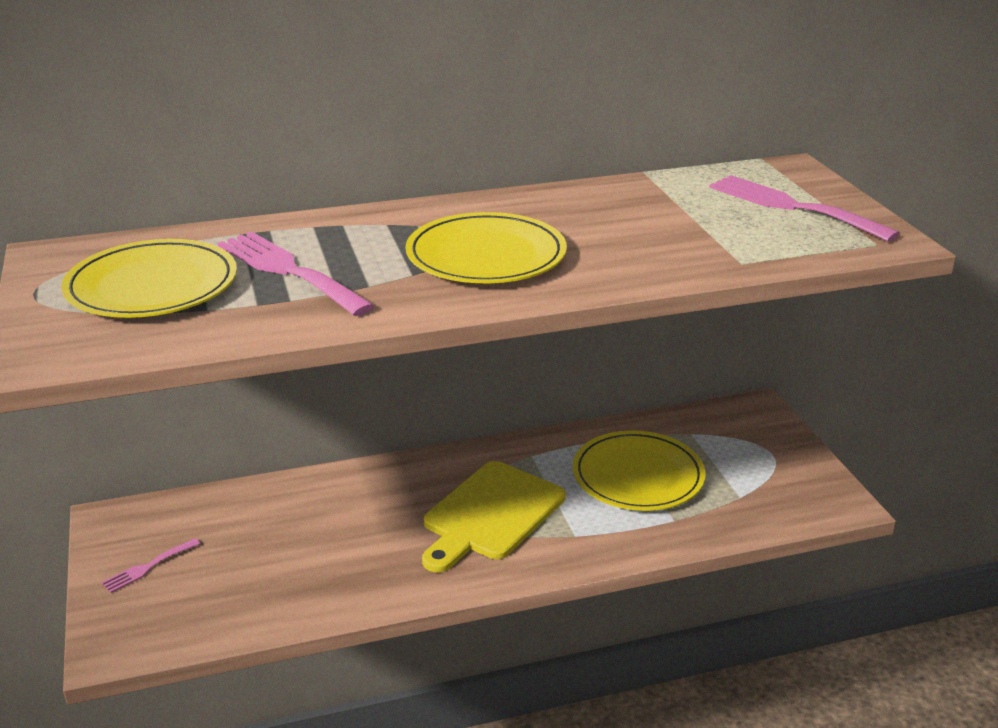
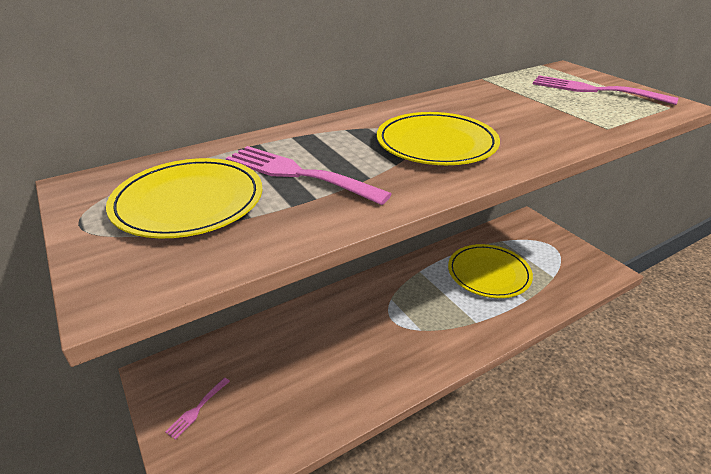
camera: 15 degrees left, 5 degrees up
(490, 514) = (416, 317): yellow cutting board -> none

